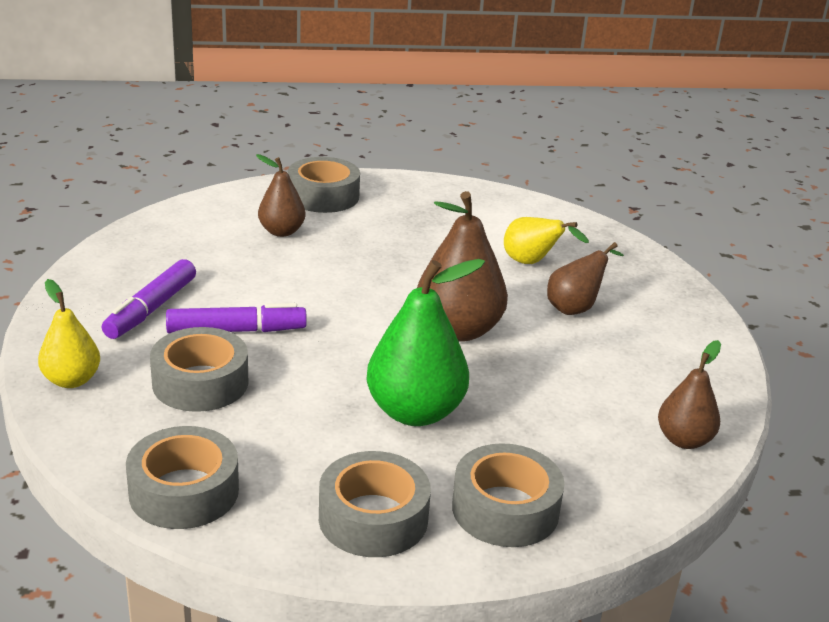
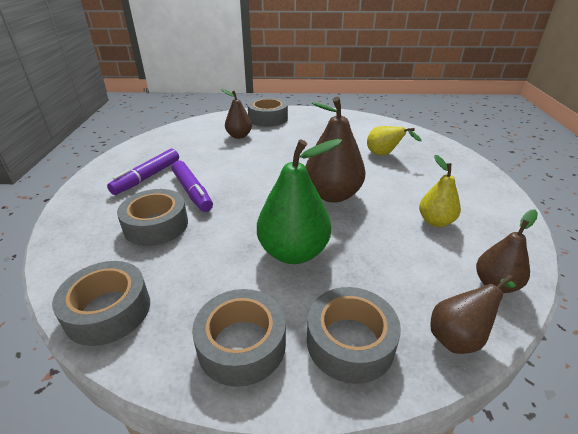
camera: 10 degrees right, 5 degrees up
(71, 380) = (77, 221): yellow pear -> yellow pear (435, 221)
(236, 331) = (192, 192): purple marker -> purple marker turned 60 degrees clockwise
(575, 308) = (411, 182): brown pear -> brown pear (459, 337)

